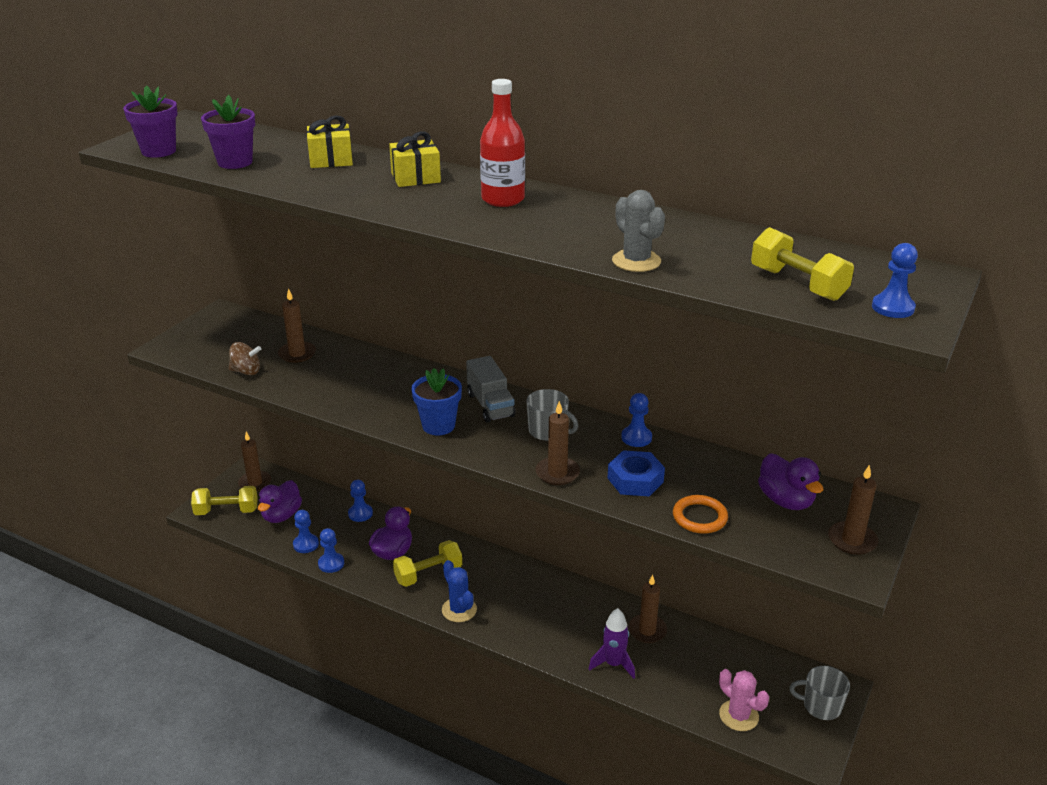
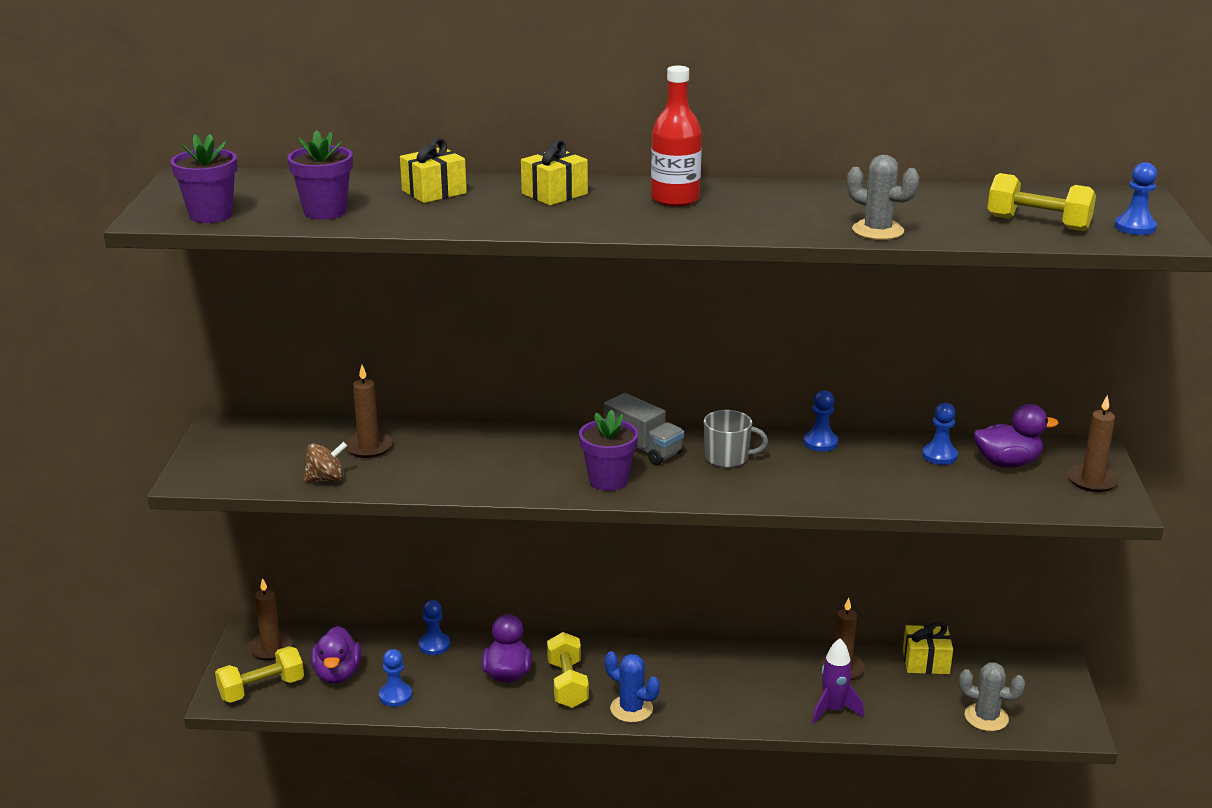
camera: 25 degrees left, 5 degrees down
(331, 563) = (444, 707): blue pawn -> blue pawn (939, 456)
(428, 574) = (567, 684): yellow dumbbell -> yellow dumbbell turned 45 degrees counterclockwise
(438, 426) = (608, 480): blue flower pot -> purple flower pot
(557, 473) = (775, 493): brown candle -> none
(635, 480) = (856, 480): blue nut -> none
(699, 517) = (945, 497): orange ring -> none
(722, 648) = (926, 662): none -> yellow gift
(739, 715) = (986, 717): pink cactus -> grey cactus
(786, 501) = (1007, 463): purple duck -> purple duck turned 45 degrees counterclockwise
(821, 706) = (1052, 685): grey mug -> none

